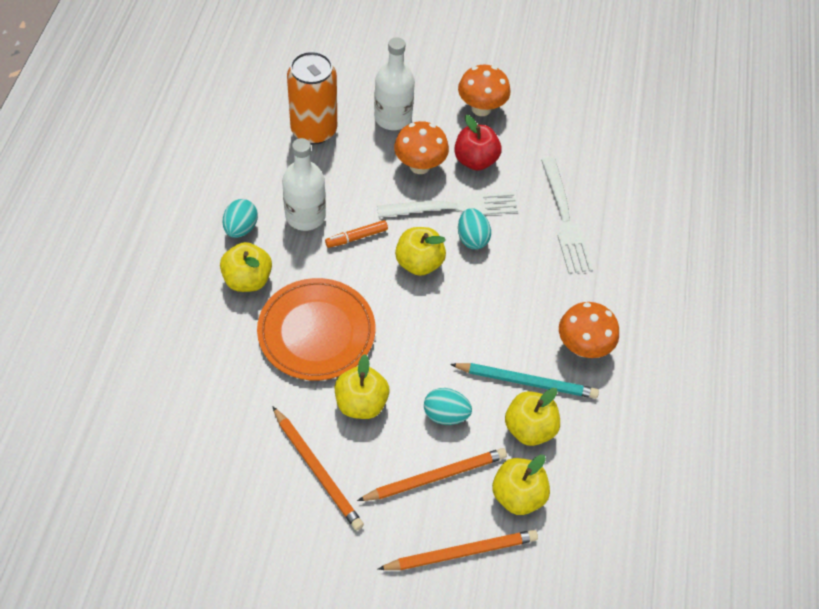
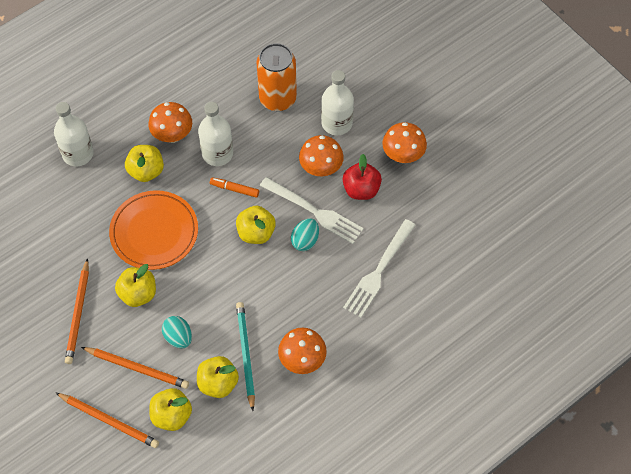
camera: 45 degrees right, 5 degrees up
(153, 311) = (78, 154): none -> white bottle
(241, 228) = (172, 135): turquoise egg -> orange mushroom
(526, 381) = (245, 355): turquoise pencil -> turquoise pencil turned 150 degrees counterclockwise

